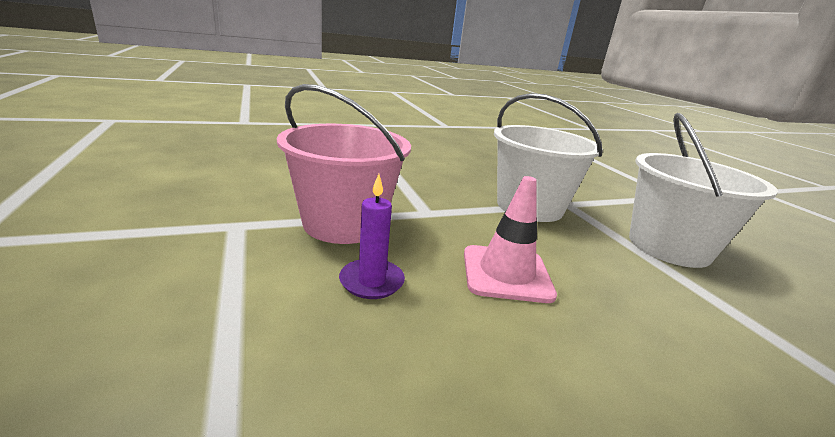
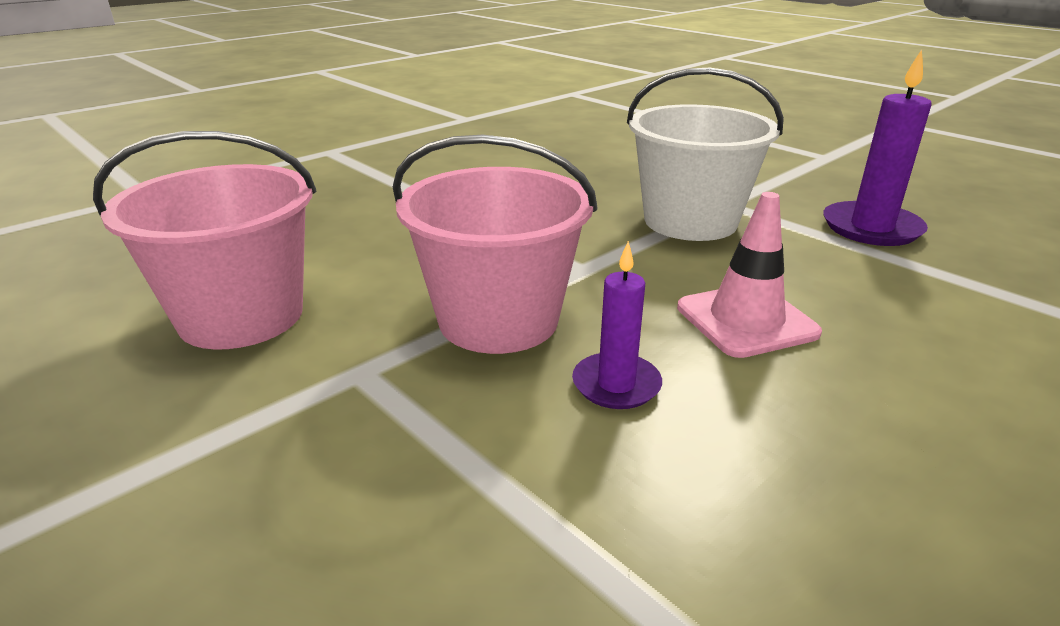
camera: 20 degrees left, 5 degrees up
(215, 182) = (241, 316): none -> pink bucket
(669, 247) = (871, 228): white bucket -> purple candle

